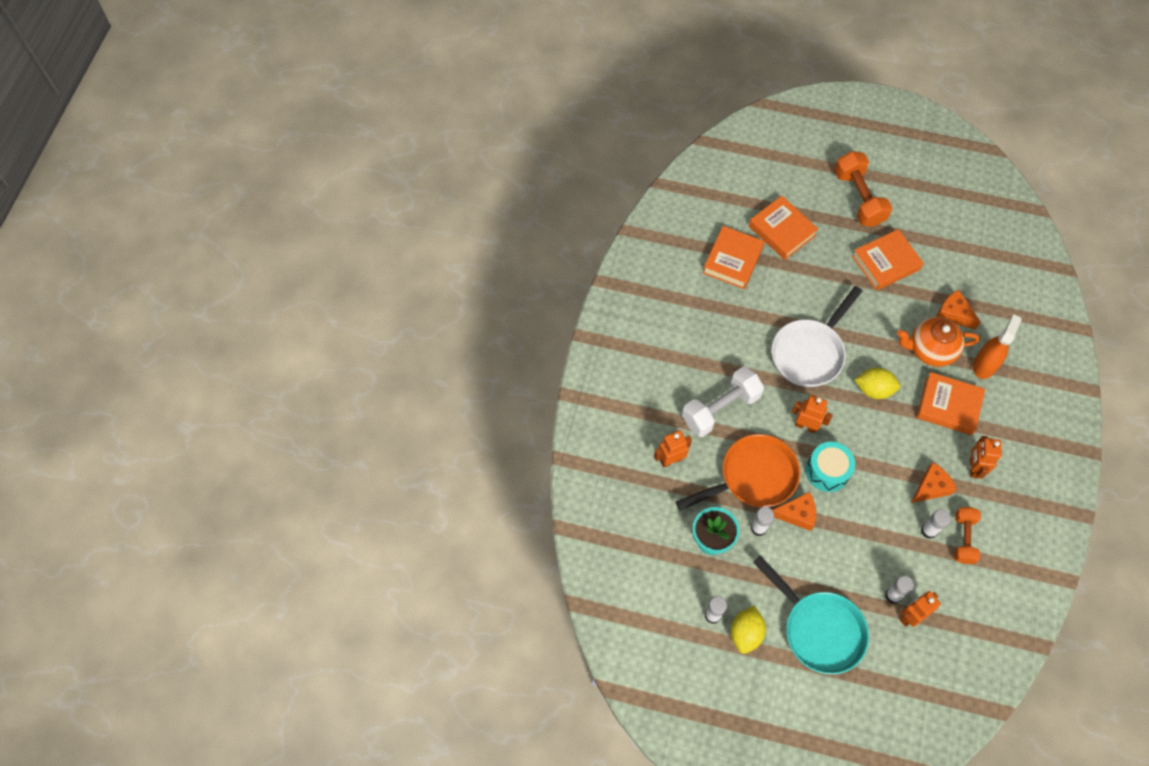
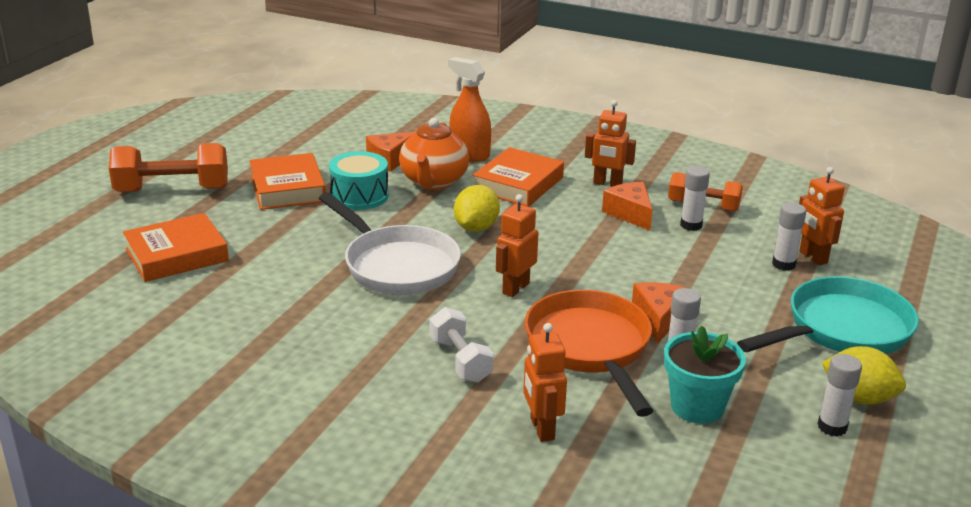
camera: 80 degrees left, 35 degrees down
(720, 408) = (460, 360): white dumbbell -> white dumbbell, size x0.63
(733, 260) = (196, 306): orange book -> none
(827, 471) = (593, 283): turquoise drum -> turquoise drum (359, 196)

